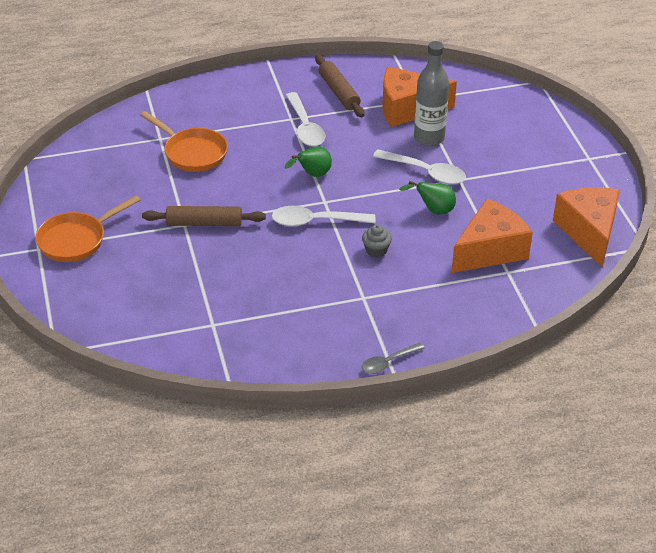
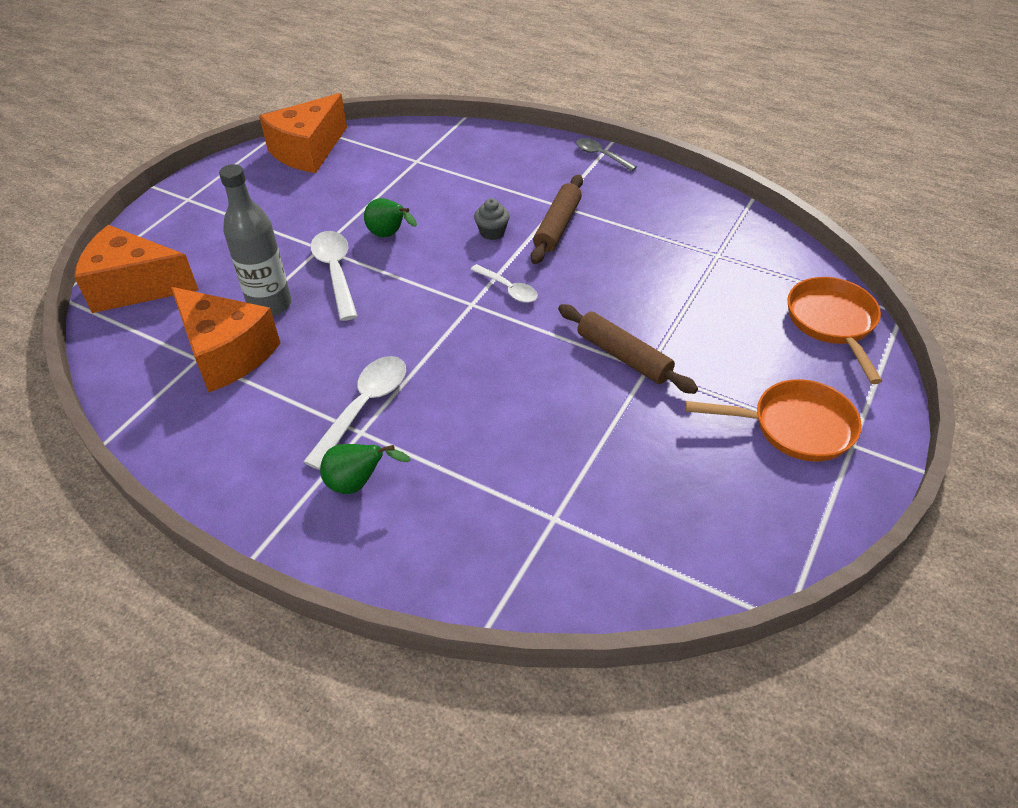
camera: 135 degrees left, 5 degrees up
(192, 153) = (537, 462): orange pan -> orange pan (832, 323)
(312, 175) = (442, 340): green pear -> green pear (358, 483)
(315, 221) = (508, 289): white spoon -> white spoon, size x0.63
(339, 92) = (253, 431): brown rolling pin -> brown rolling pin (557, 226)
(388, 362) = (601, 155): grey spoon -> grey spoon turned 150 degrees counterclockwise
(490, 251) = (402, 180): orange cheese -> orange cheese (135, 286)

